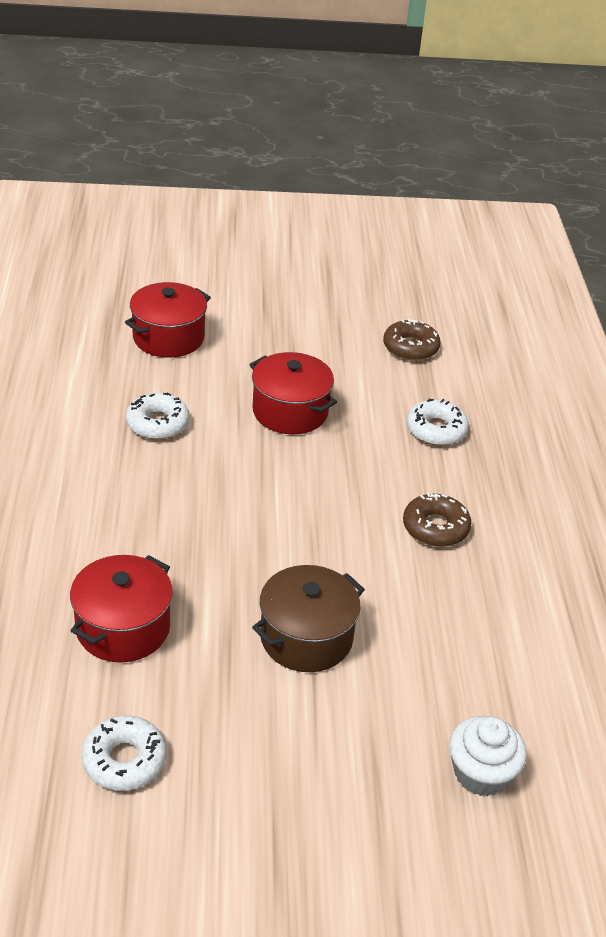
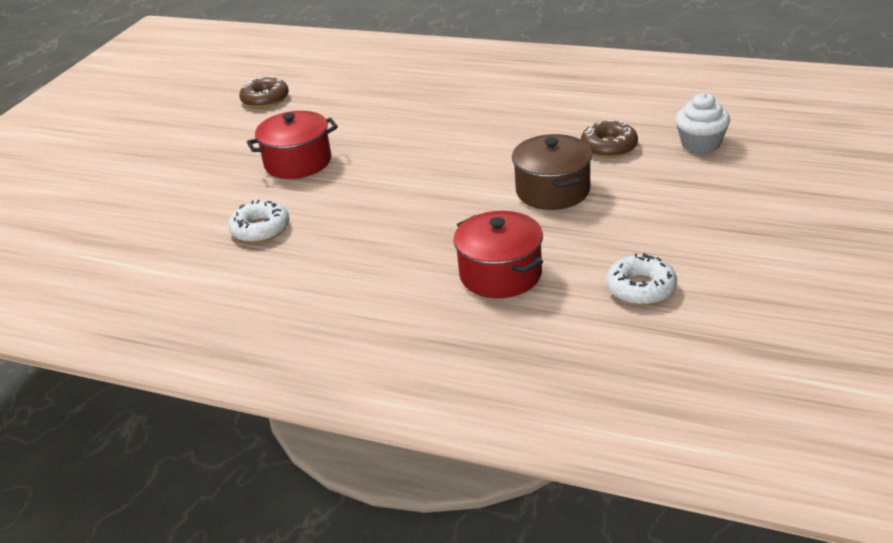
camera: 60 degrees left, 5 degrees down
(168, 338) = (145, 210): red pot -> none
(435, 527) = (471, 122): brown donut -> brown donut (609, 147)
(436, 430) = (369, 105): white donut -> none

